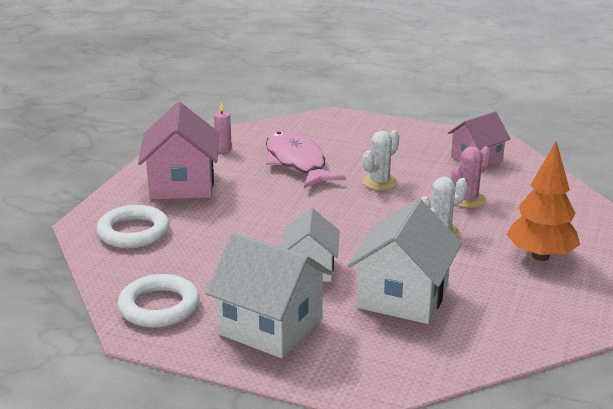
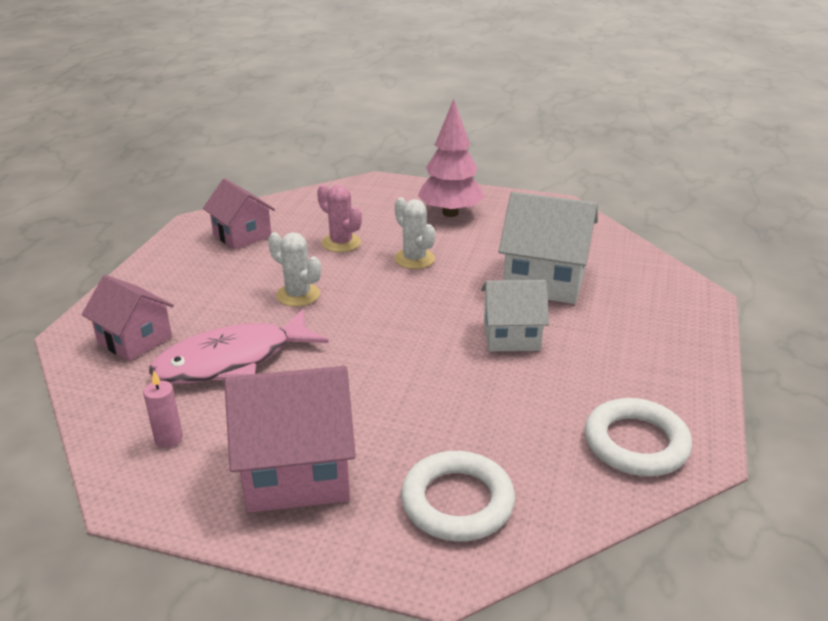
camera: 95 degrees left, 5 degrees up
(270, 326) = (633, 355): white house -> none
(326, 132) = (135, 339): none -> pink house
(540, 256) = (450, 213): orange tree -> pink tree

